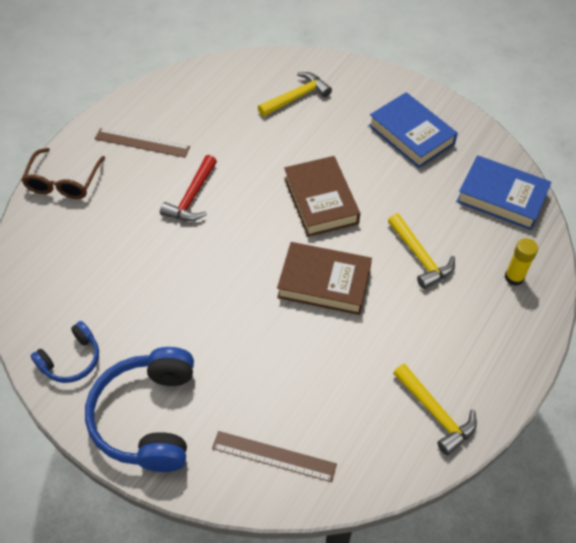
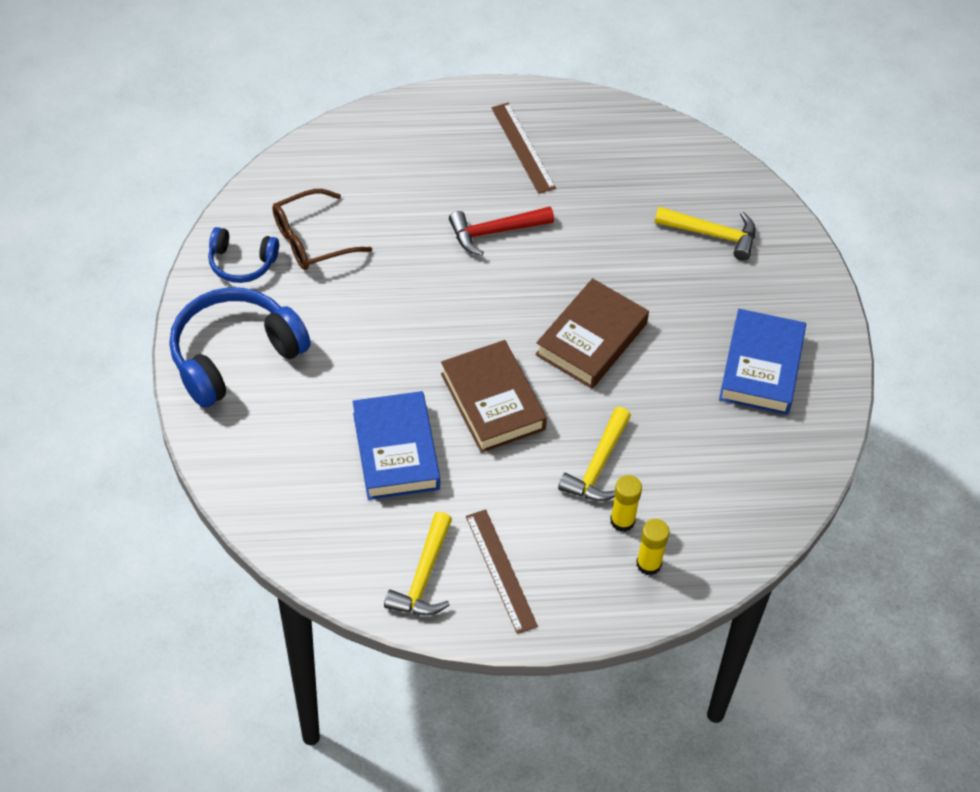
camera: 50 degrees right, 0 degrees up
(63, 182) = (418, 121): brown glasses -> brown glasses (311, 239)
(274, 456) = (274, 472): brown ruler -> brown ruler (501, 570)
(471, 270) = (622, 521): none -> yellow glue stick
(501, 197) = (751, 498): blue book -> blue book (396, 451)

